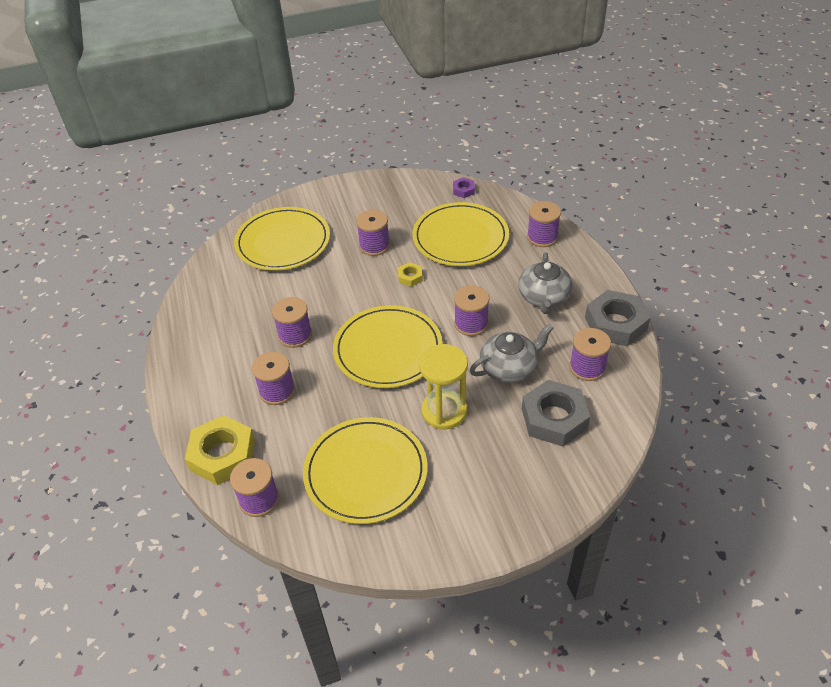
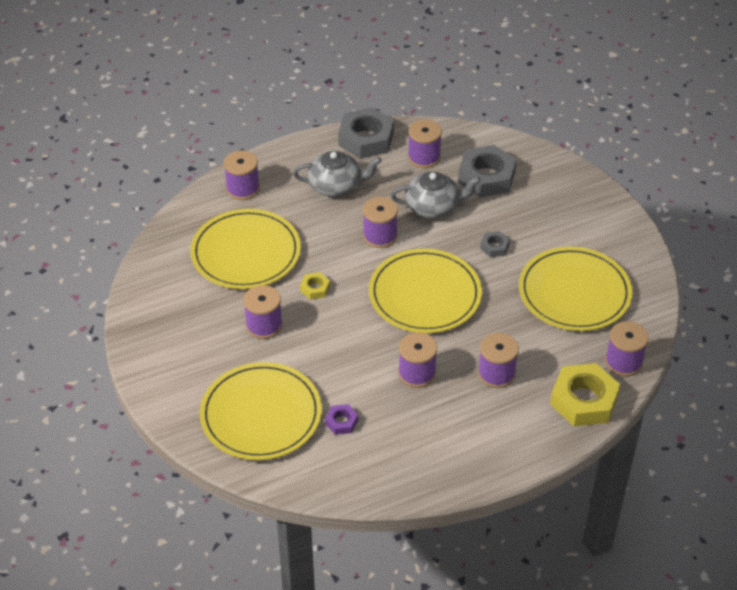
camera: 100 degrees left, 0 degrees up
(444, 411) = (494, 247): yellow hourglass -> grey nut
(463, 190) = (158, 256): purple nut -> purple nut (341, 422)
(509, 367) = (433, 207): grey teapot -> grey teapot turned 120 degrees clockwise

